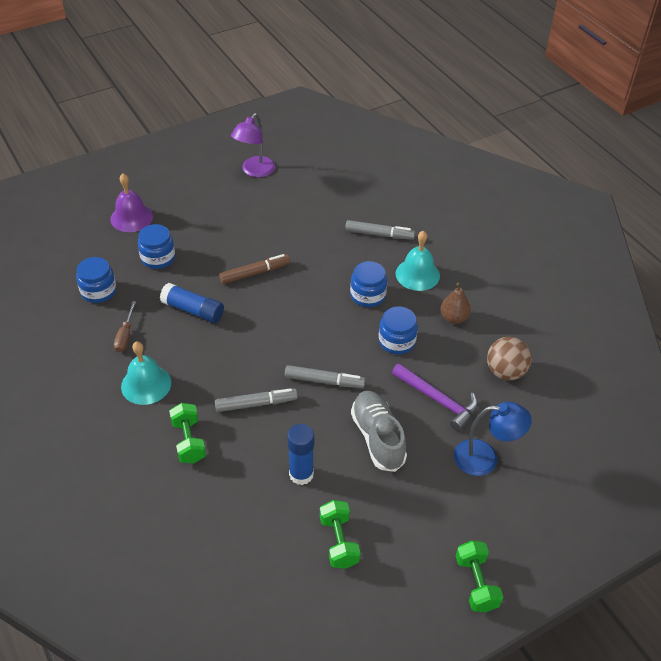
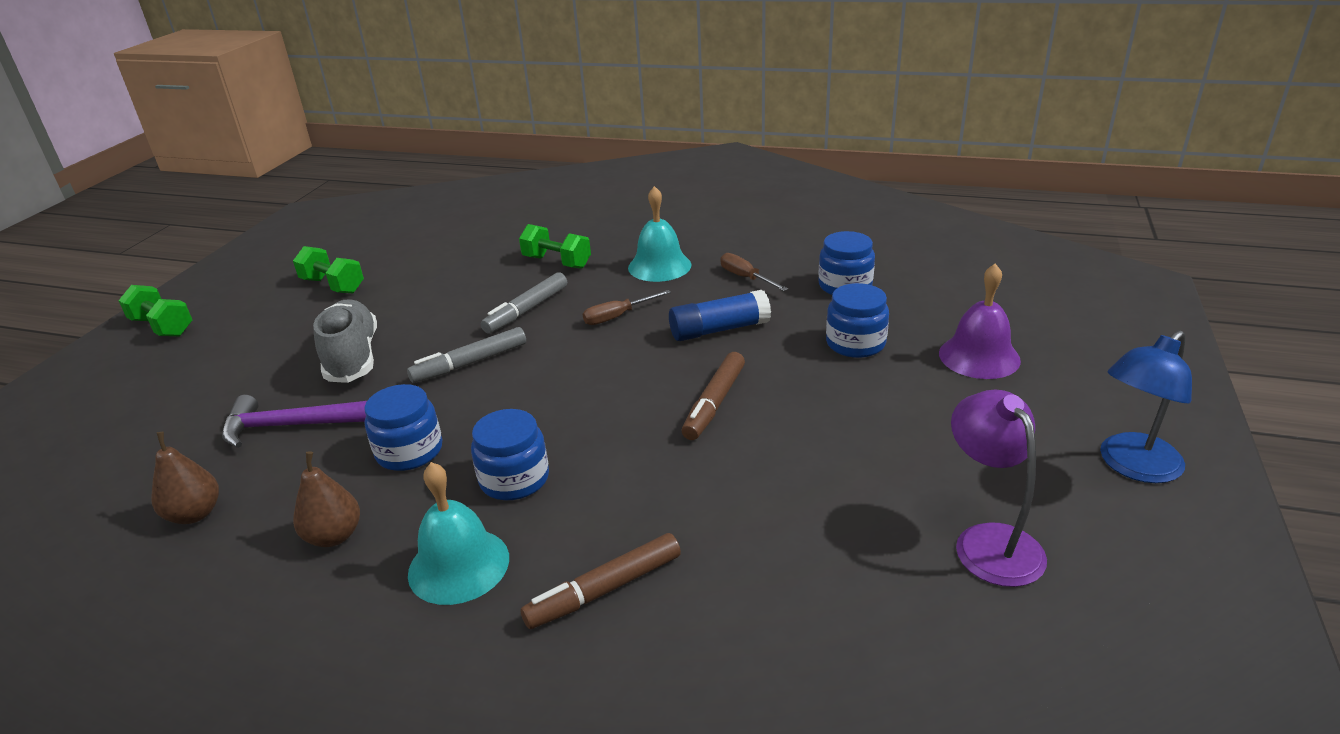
camera: 140 degrees right, 15 degrees down
(221, 358) = (617, 316): none -> brown screwdriver
(301, 474) = (415, 298): blue glue stick -> none
(377, 437) = (352, 357): grey shoe -> grey shoe turned 135 degrees counterclockwise
(379, 234) = (604, 590): grey marker -> brown marker
(485, 458) = (190, 409): blue lamp -> blue lamp (1132, 466)
(505, 372) = (195, 514): brown ball -> brown pear

